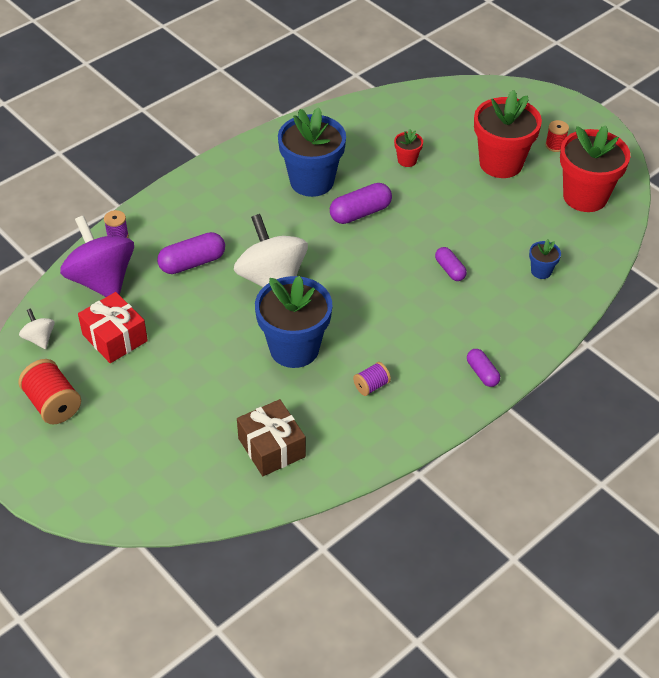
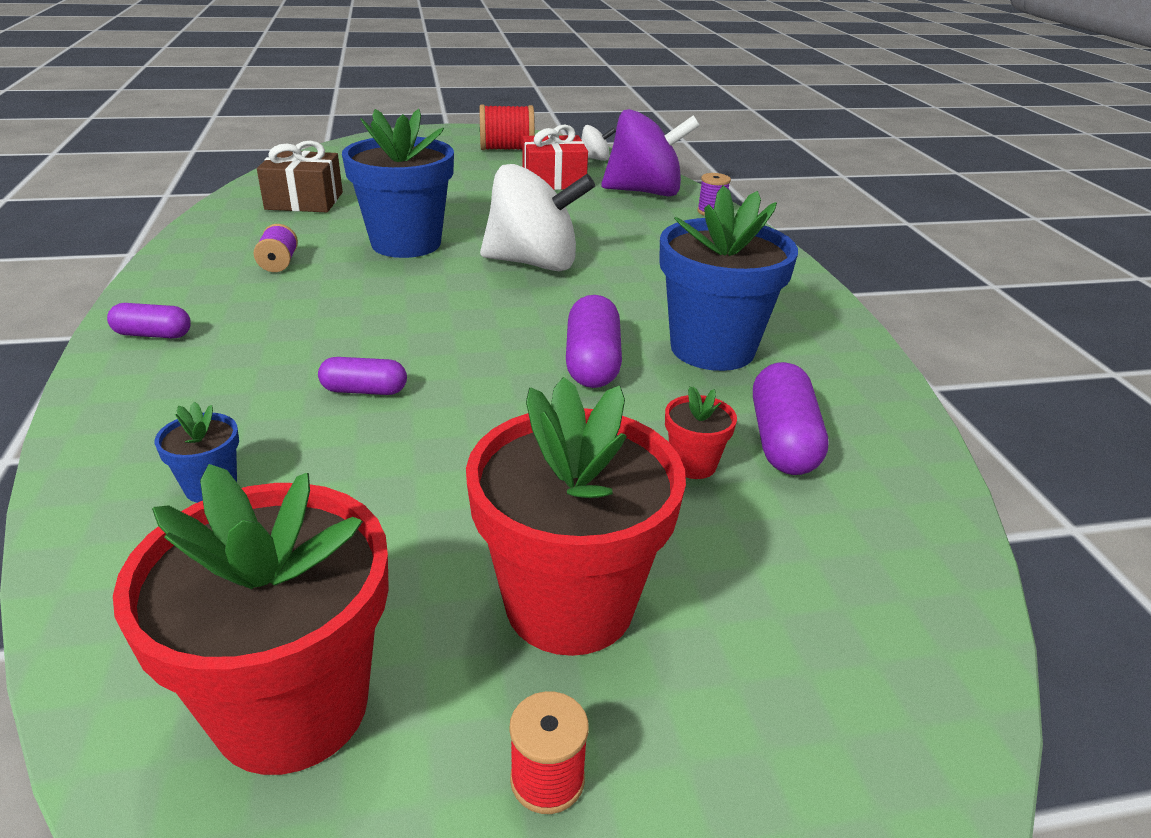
camera: 120 degrees right, 15 degrees down
(192, 263) = (621, 233): purple capsule -> purple capsule (782, 440)

